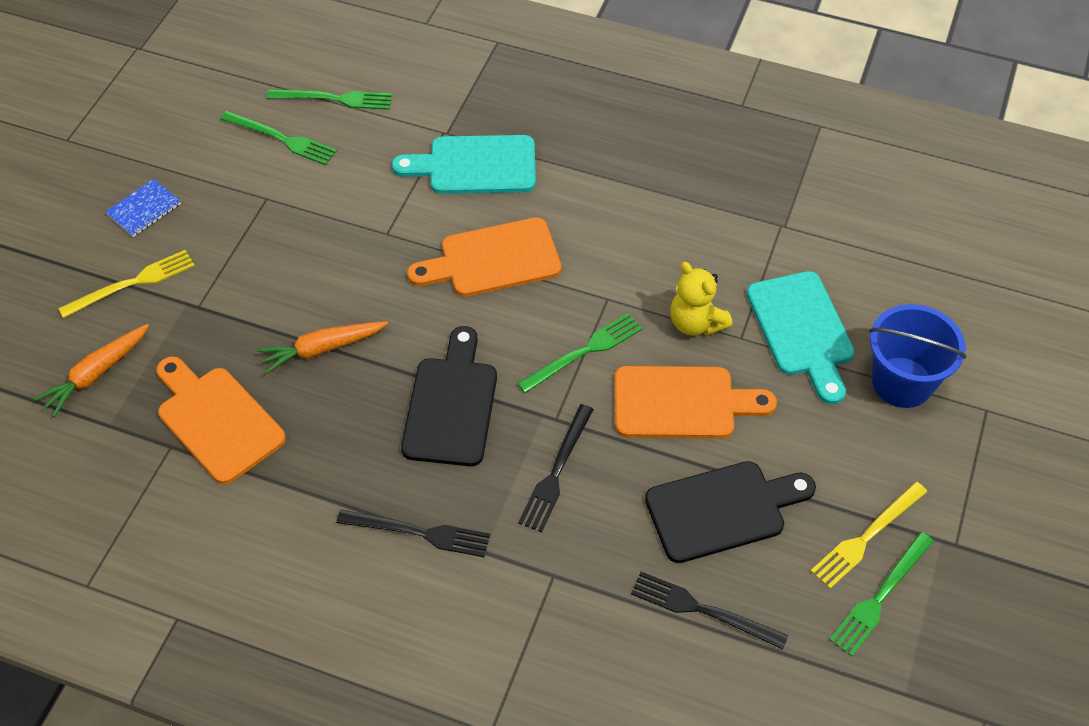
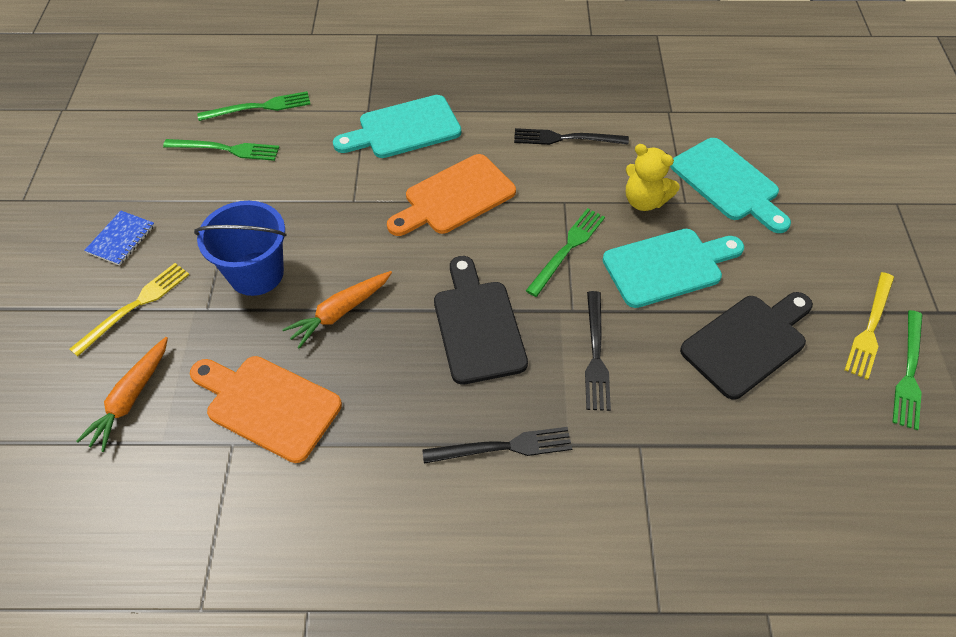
camera: 20 degrees left, 0 degrees up
(682, 403) = (668, 266): orange cutting board -> turquoise cutting board
(703, 610) = (779, 432): black fork -> black fork (566, 138)
(902, 382) = (824, 201): blue bucket -> blue bucket (256, 273)

